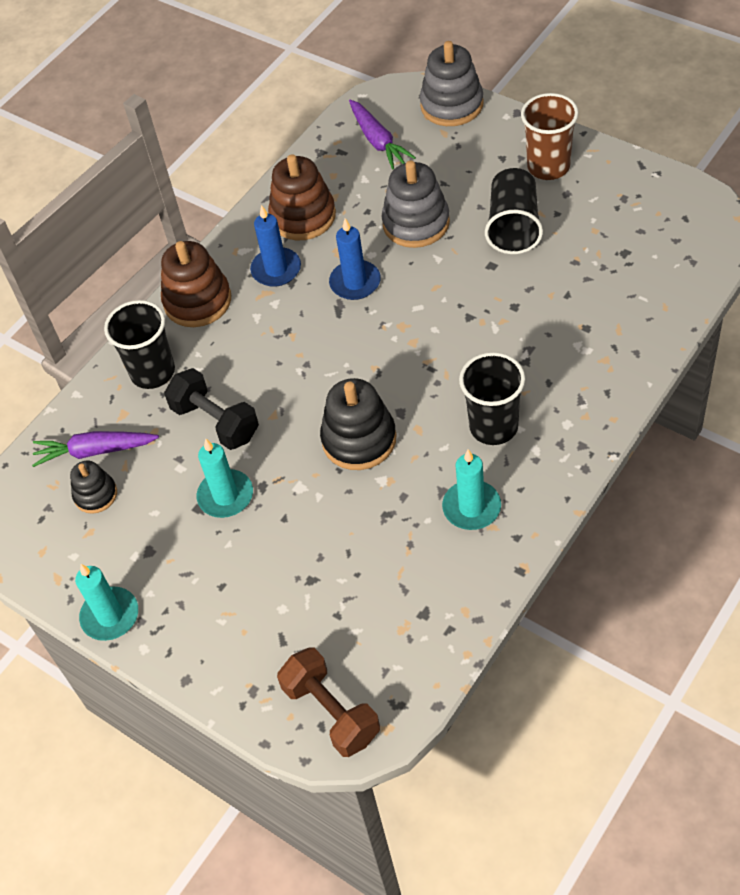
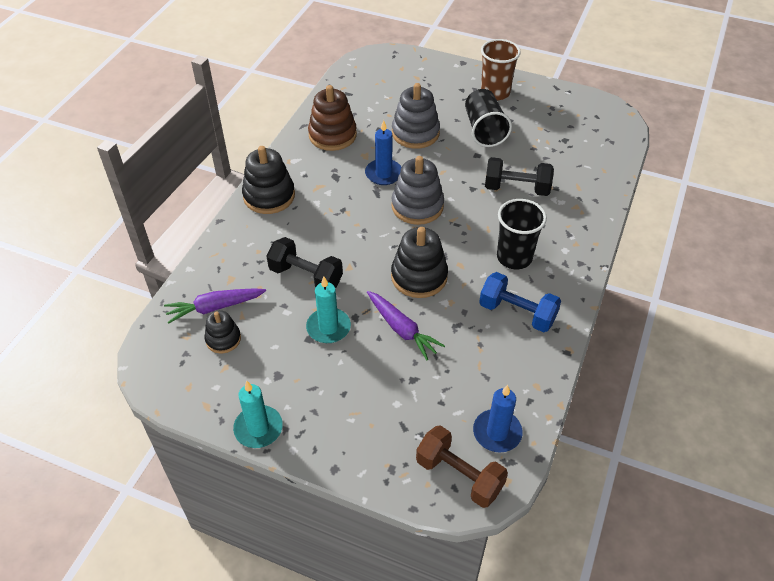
camera: 20 degrees left, 5 degrees down
(152, 372) = (247, 247): black cup -> none
(197, 301) = (269, 196): brown stacking toy -> black stacking toy
(276, 269) = (323, 170): blue candle -> blue candle (497, 432)
(378, 141) = (372, 85): purple carrot -> purple carrot (402, 329)
(452, 105) = (417, 61): grey stacking toy -> grey stacking toy (417, 206)
(471, 507) = (517, 313): turquoise candle -> blue dumbbell
(530, 323) = (516, 188): none -> black dumbbell

